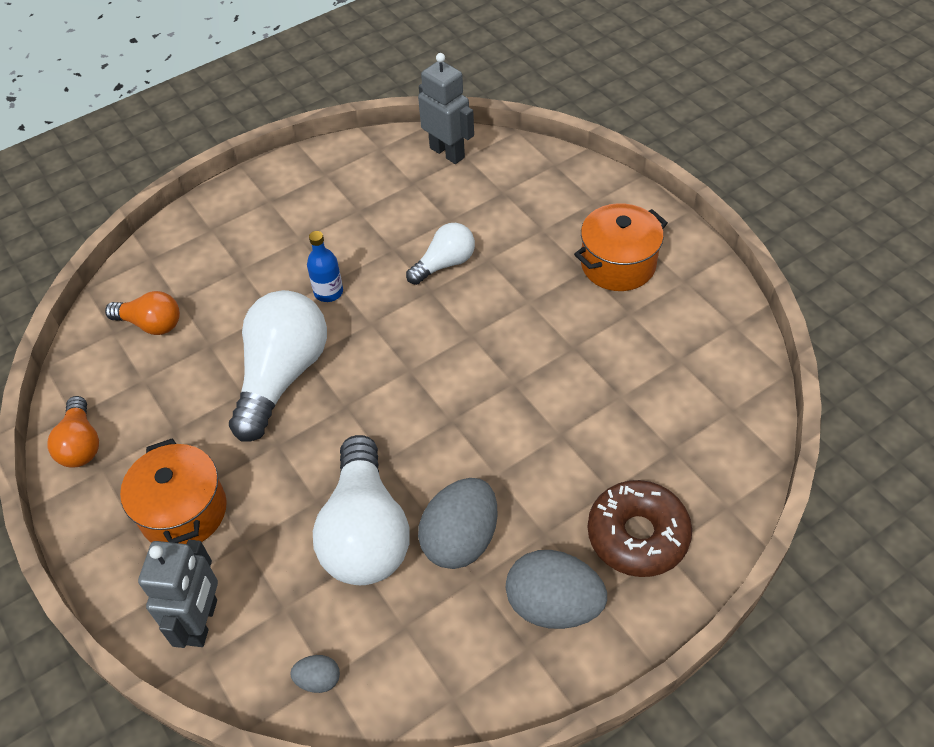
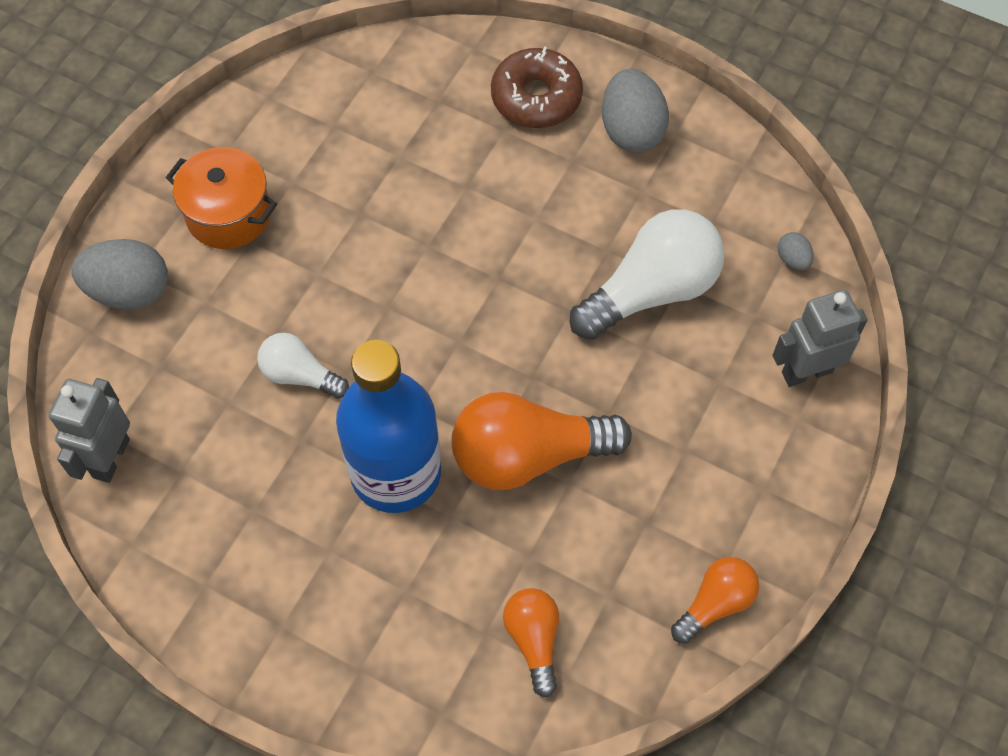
camera: 120 degrees left, 10 degrees up
(183, 511) = (723, 453): orange pot -> none
(282, 376) = (528, 455): white light bulb -> orange light bulb
(328, 292) = (396, 473): blue bottle -> blue bottle, size x2.48
(460, 539) = (614, 217): grey egg -> grey egg (129, 291)

